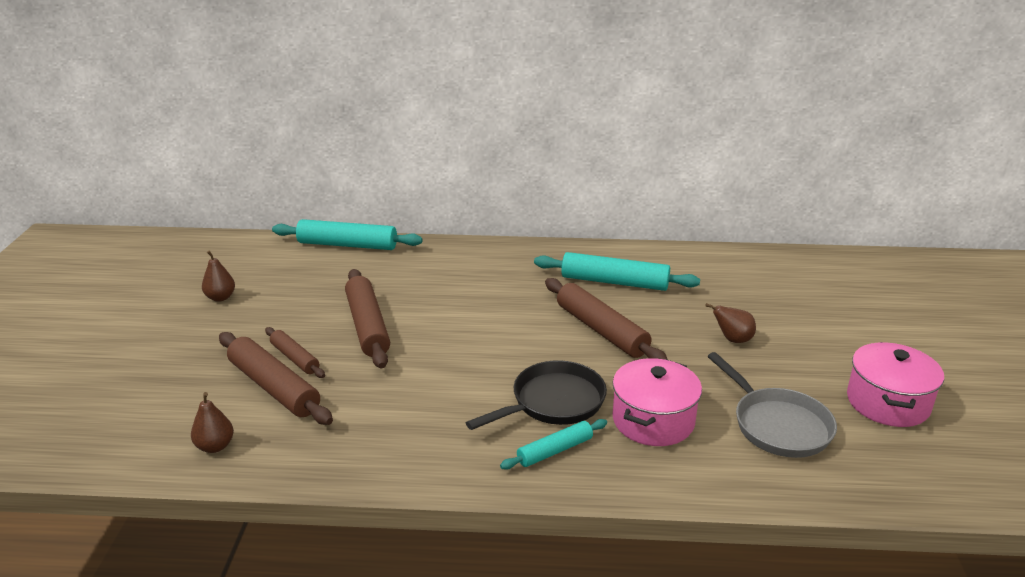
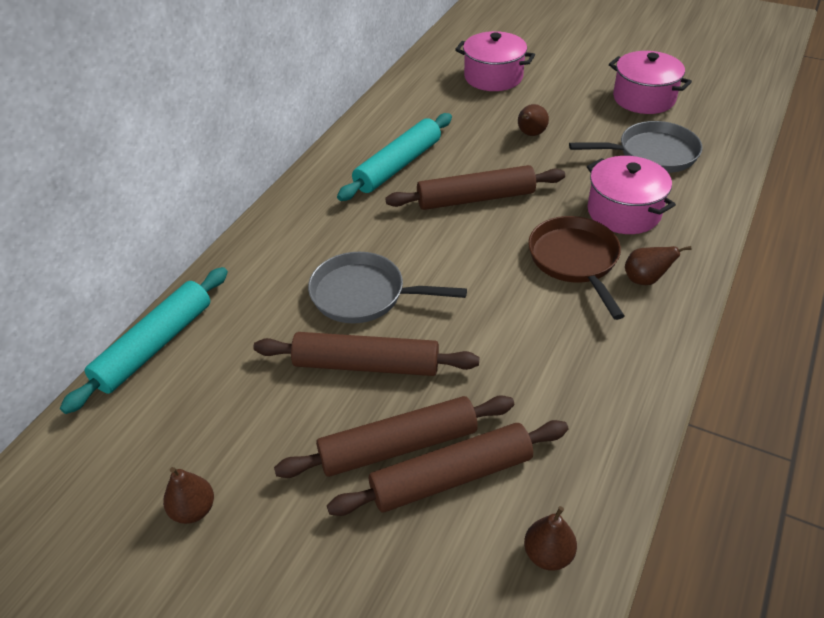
camera: 65 degrees left, 15 degrees up
(295, 358) = (398, 446): brown rolling pin -> brown rolling pin, size x1.73
(440, 307) = (364, 295): none -> grey pan
(553, 402) = (575, 261): black pan -> brown pan
(555, 450) = (645, 280): turquoise rolling pin -> brown pear
(812, 298) = (493, 77): none -> pink pot

